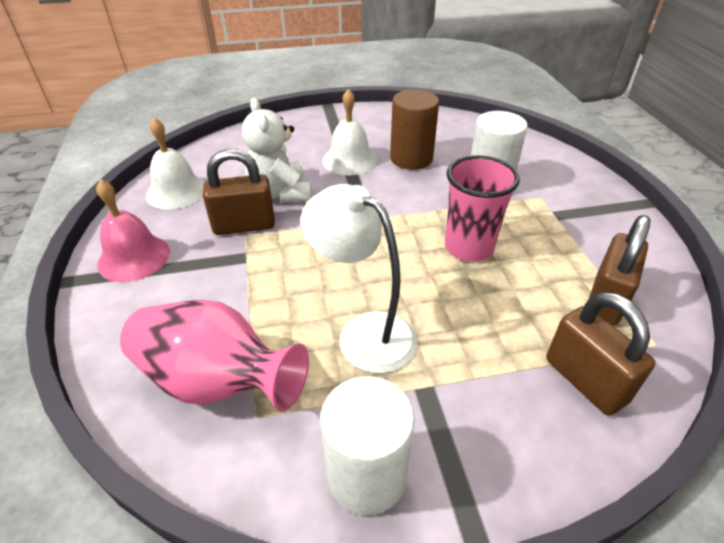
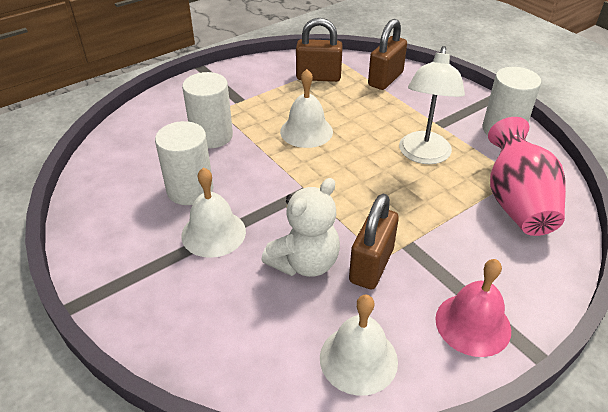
camera: 115 degrees left, 0 degrees up
(244, 225) = (371, 265): brown padlock -> brown padlock turned 60 degrees clockwise
(411, 158) = (190, 190): brown cylinder -> white cylinder
(469, 247) = (306, 131): pink cup -> white bell

